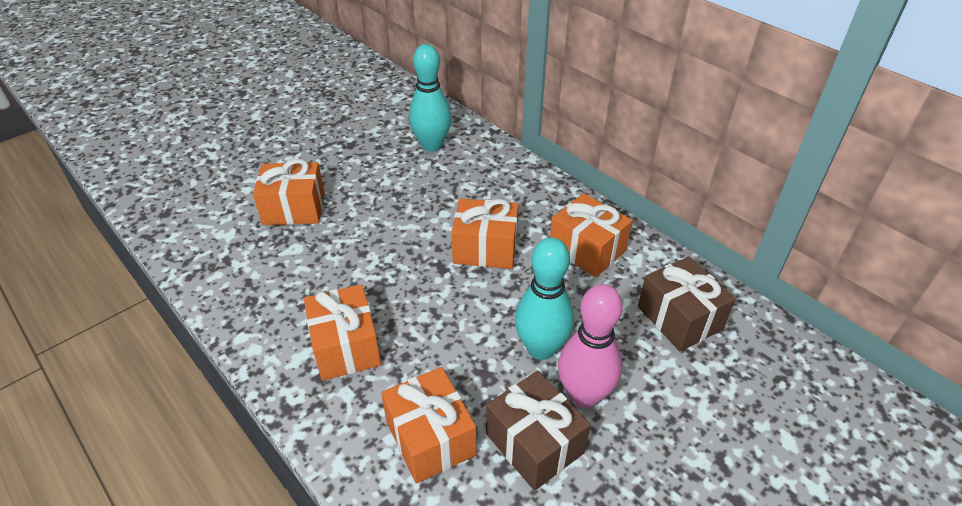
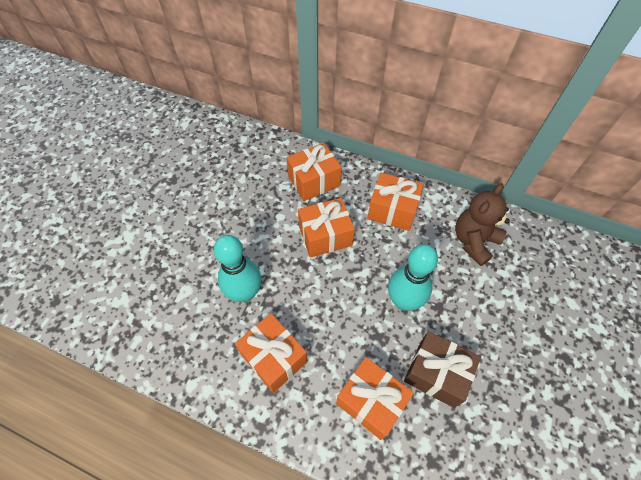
camera: 25 degrees left, 15 degrees up
(294, 208) = (163, 255): orange gift -> orange gift (314, 181)
(431, 145) = (237, 159): turquoise bowling pin -> turquoise bowling pin (245, 293)
(584, 395) = (447, 324): pink bowling pin -> none
(679, 318) = (474, 241): brown gift -> brown teddy bear

